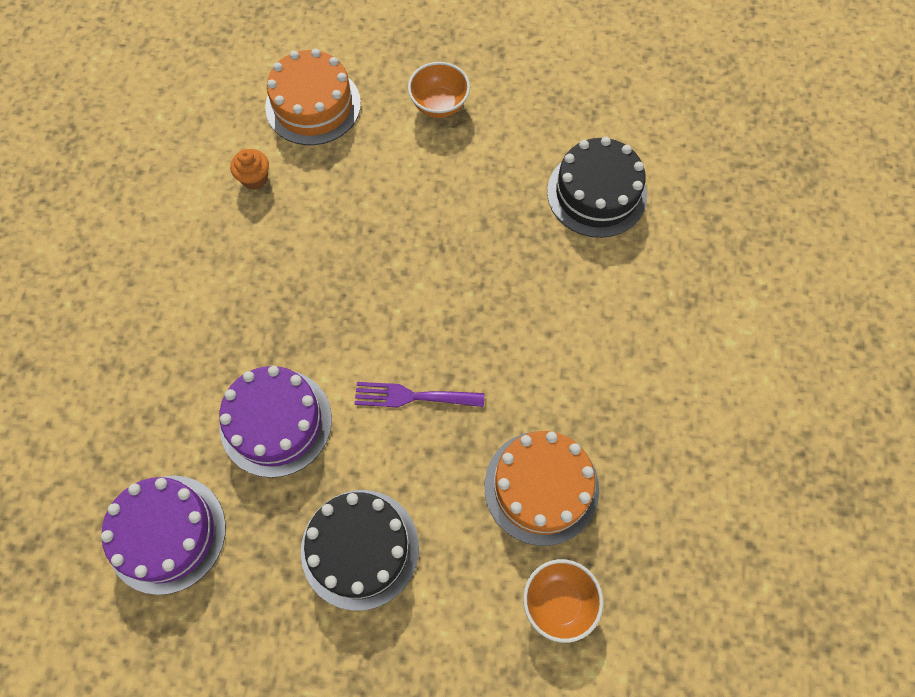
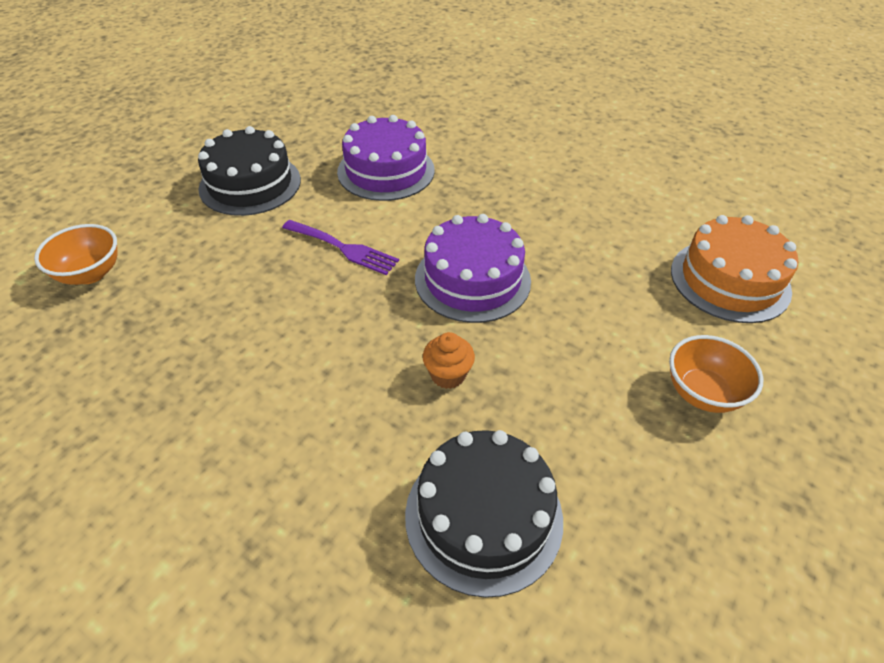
camera: 115 degrees right, 20 degrees down
(166, 533) = (347, 110): purple cake -> purple cake (472, 279)
(254, 178) = (641, 216): orange cupcake -> orange cupcake (448, 375)
(412, 396) = (344, 248): purple fork -> purple fork turned 90 degrees clockwise
(541, 487) = (186, 301): orange cake -> none

